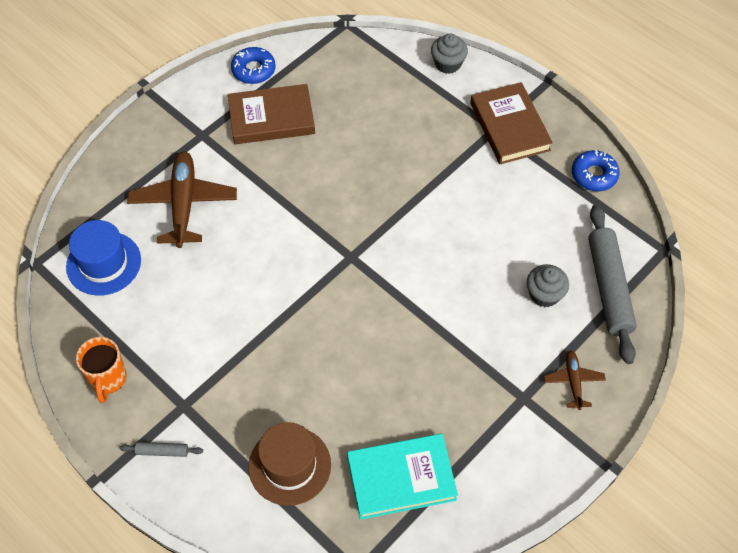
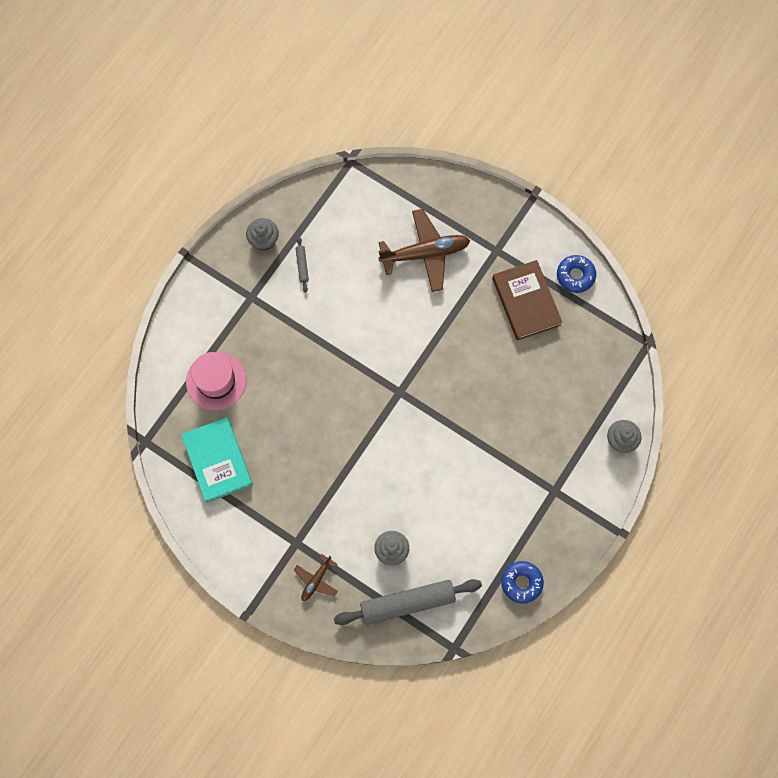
camera: 80 degrees right, 15 degrees up
(103, 263) = (359, 209): blue hat -> none
(108, 379) = (264, 240): orange mug -> grey cupcake
(162, 451) = (214, 292): grey rolling pin -> grey rolling pin (302, 266)
(289, 465) = (216, 381): brown hat -> pink hat
(509, 127) = (559, 503): brown book -> none
(573, 381) = (316, 580): brown plane -> brown plane turned 135 degrees clockwise

